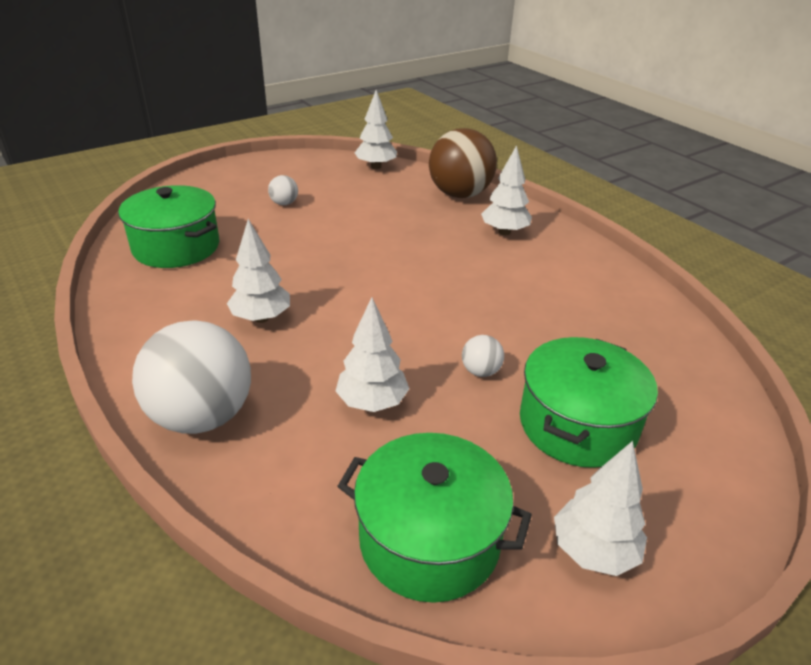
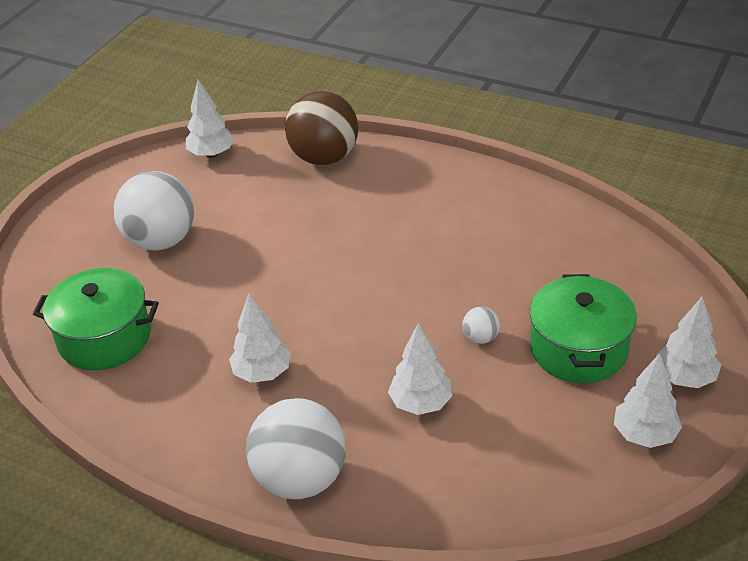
camera: 25 degrees left, 5 degrees up
(284, 203) = (161, 240): white ball -> white ball, size x2.35
(429, 539) = (540, 480): green pot -> none
(504, 232) = (399, 187): white tree -> white tree (685, 378)

